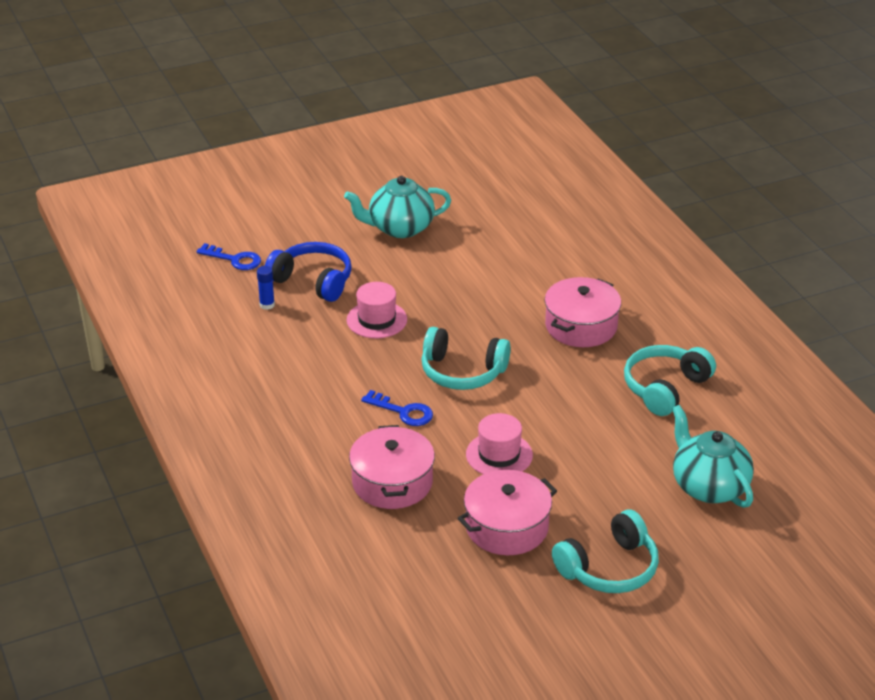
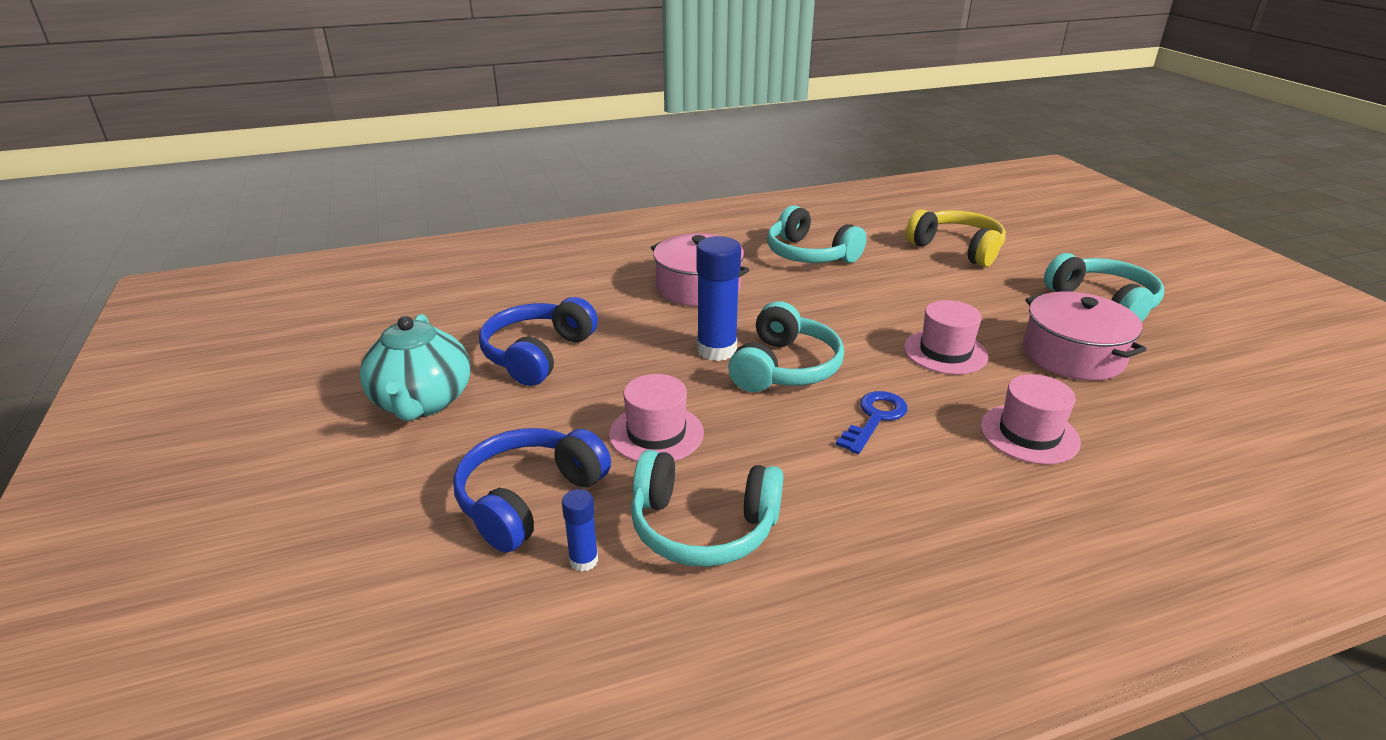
camera: 85 degrees left, 5 degrees down
(234, 259) = (410, 610): blue key -> none
(293, 342) = (703, 527): none -> turquoise headphones
(392, 482) = (1029, 434): pink pot -> pink hat
(462, 262) = (537, 354): none -> blue headphones
(482, 340) = (716, 350): none -> blue glue stick
(708, 486) = (957, 249): turquoise teapot -> yellow headphones

